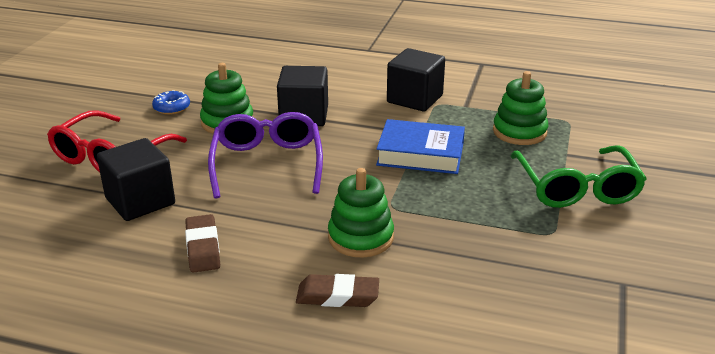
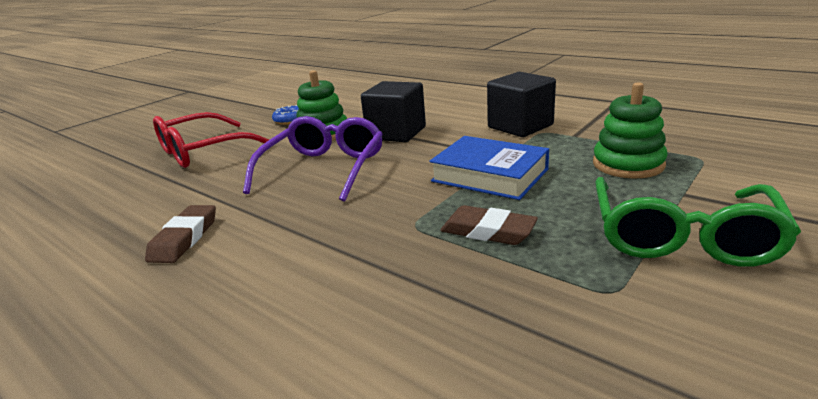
camera: 25 degrees right, 5 degrees down
(140, 201) = (183, 188): black cube -> none
(337, 296) = (258, 322): brown eraser -> brown eraser (488, 231)
(360, 237) = (349, 254): green stacking toy -> none

